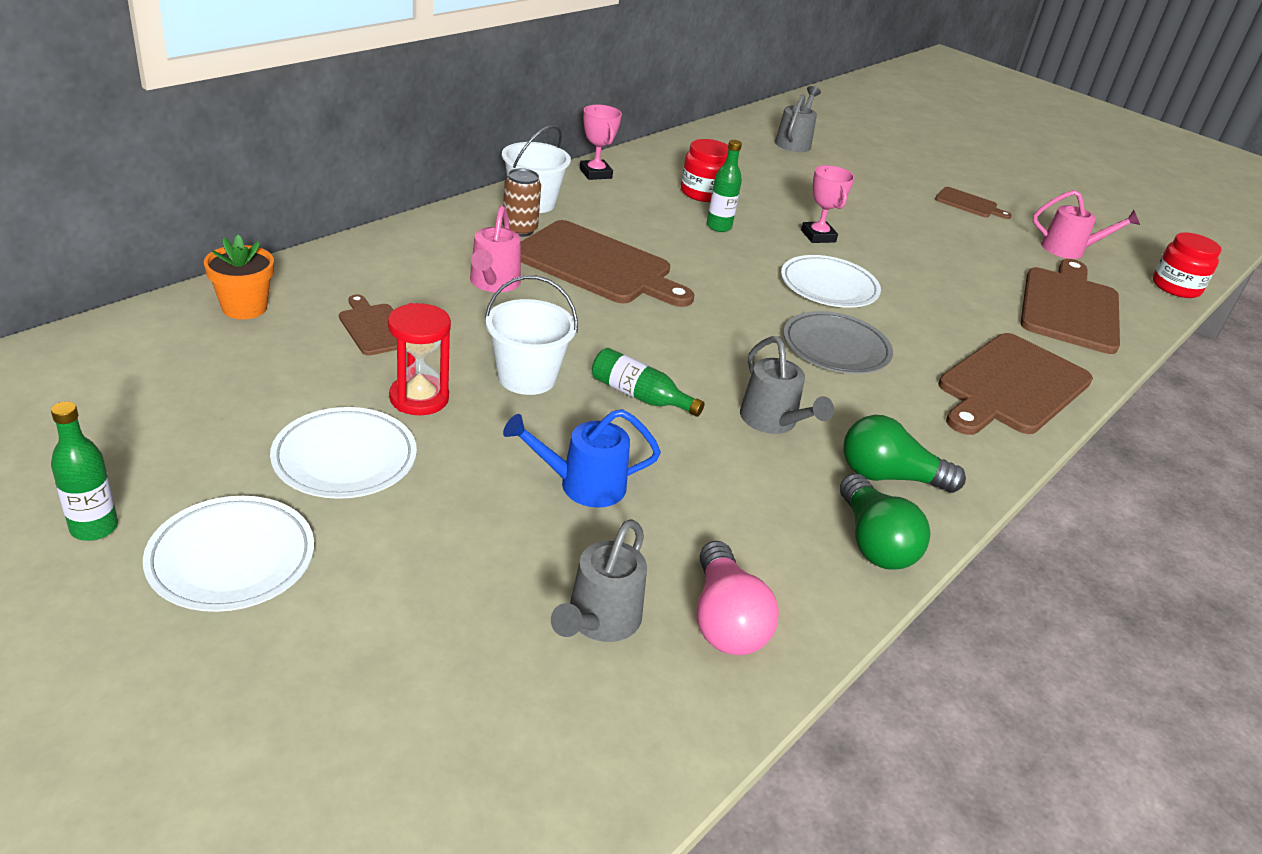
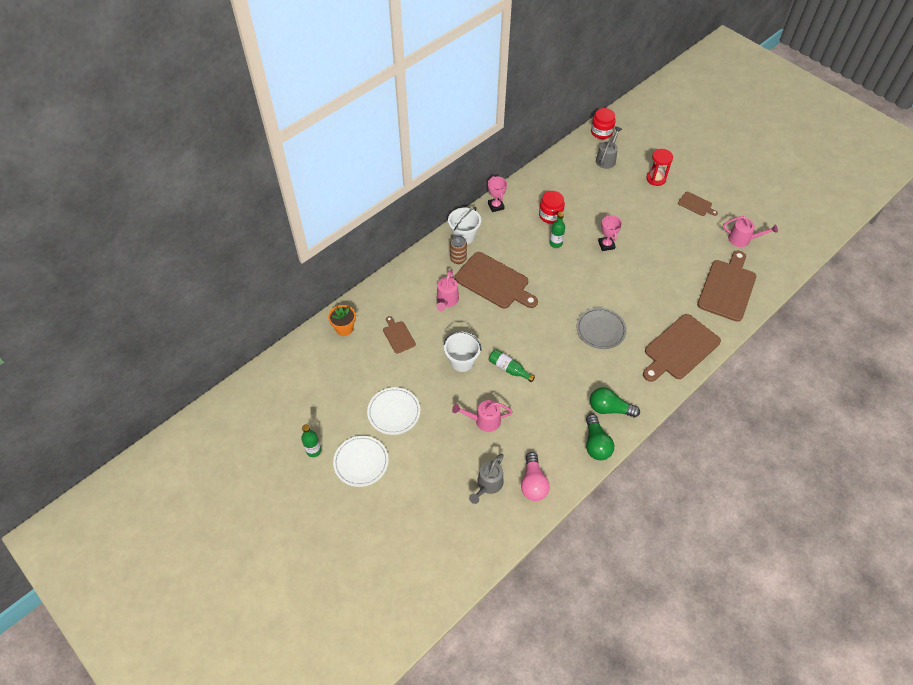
camera: 10 degrees right, 20 degrees up
(419, 398) = (419, 377): red hourglass -> red hourglass (656, 179)
(582, 485) = (483, 420): blue watering can -> pink watering can
(773, 422) = (564, 380): grey watering can -> none
(828, 286) = (605, 285): white plate -> none
(1175, 287) = (793, 264): red jar -> red jar (601, 132)

